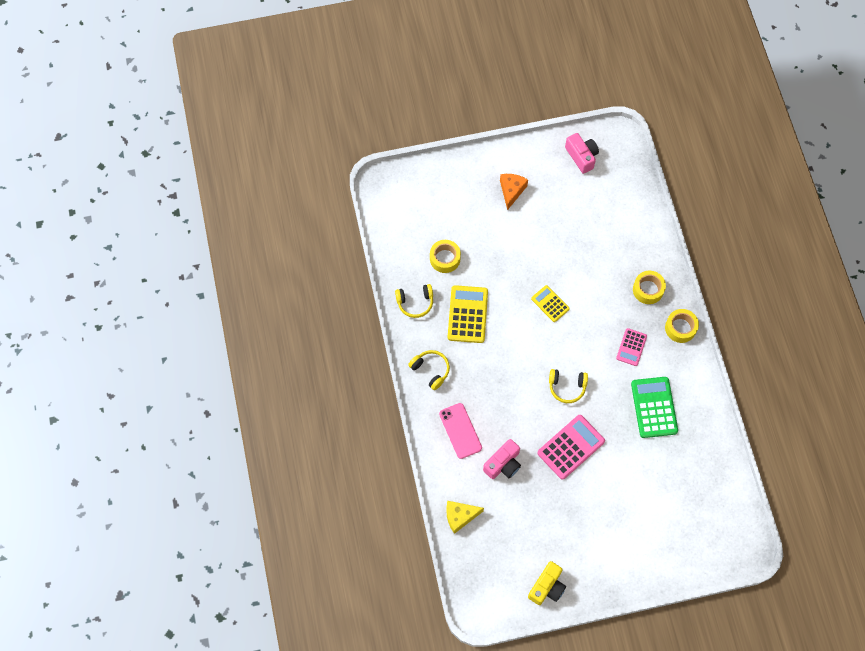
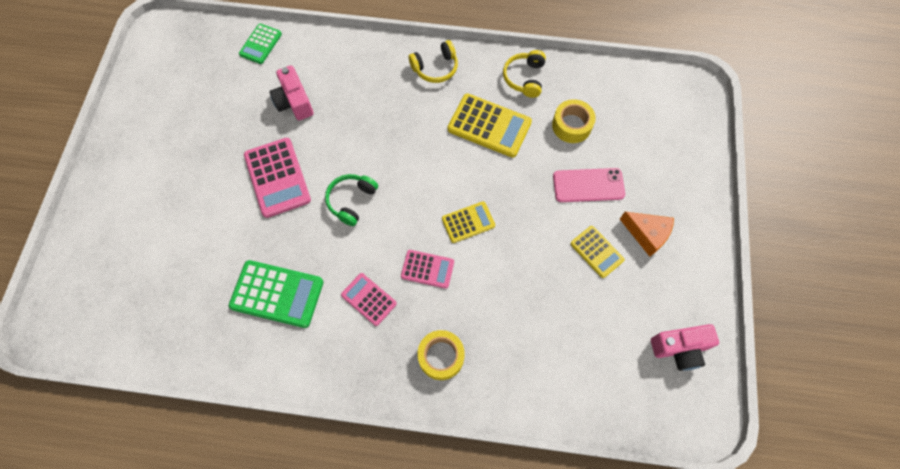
camera: 110 degrees right, 0 degrees up
(460, 430) = (352, 74): pink phone -> pink phone (588, 185)
(460, 516) = (260, 44): yellow cheese -> green calculator
(537, 218) = (596, 252): none -> yellow calculator
(547, 587) = (142, 98): yellow camera -> none
(567, 387) = (351, 201): yellow headphones -> green headphones
(594, 318) = (427, 269): none -> pink calculator
(680, 328) = (368, 377): yellow tape -> none

